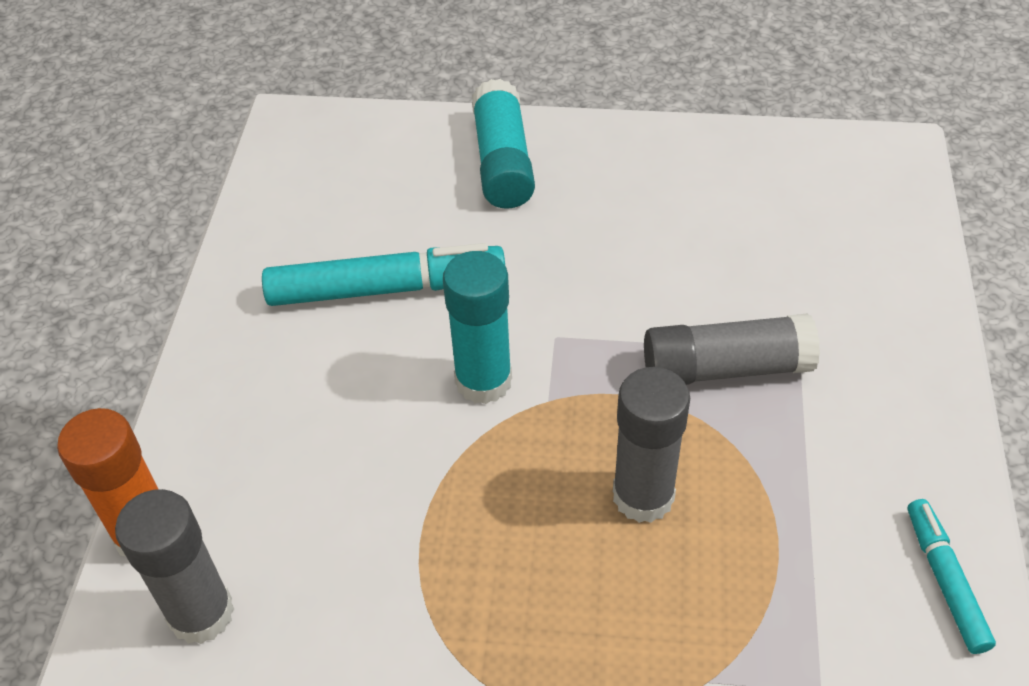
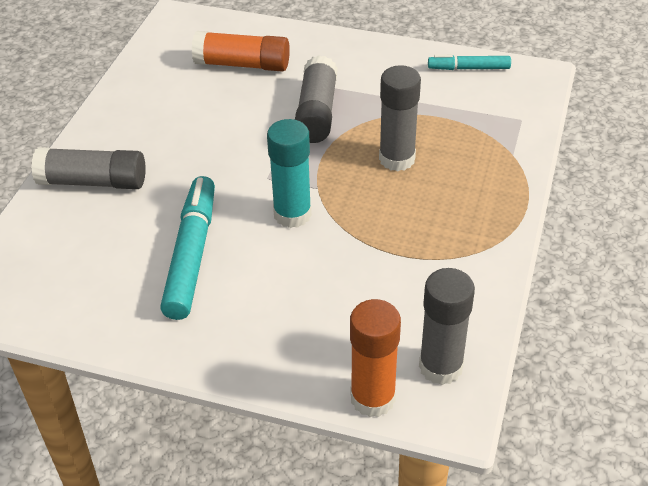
camera: 80 degrees left, 5 degrees down
(502, 161) = (93, 182): turquoise glue stick -> grey glue stick
(811, 253) = (242, 64): none -> orange glue stick

